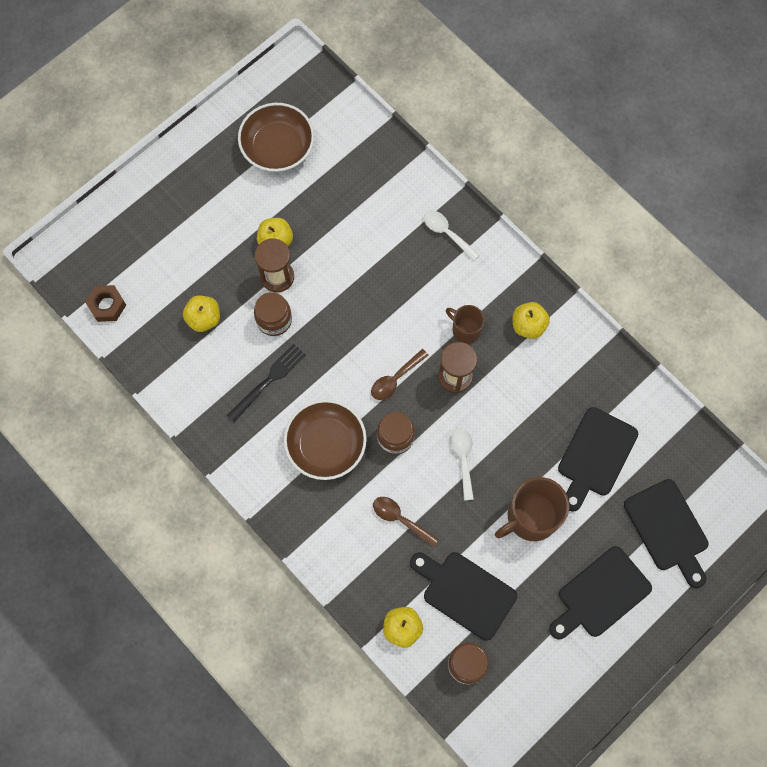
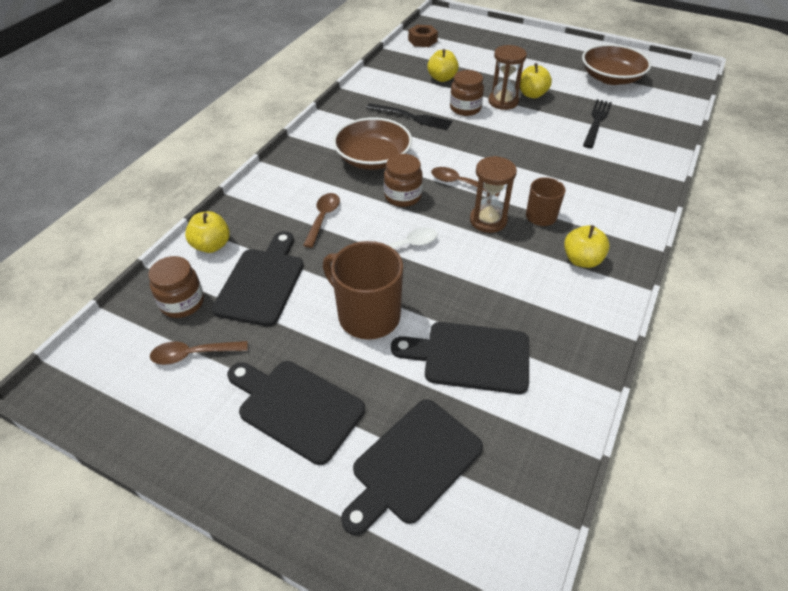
camera: 70 degrees right, 25 degrees down
(348, 206) = (596, 121): none -> black fork
(447, 233) = (626, 181): white spoon -> none
(526, 663) = (193, 354): none -> brown spoon

